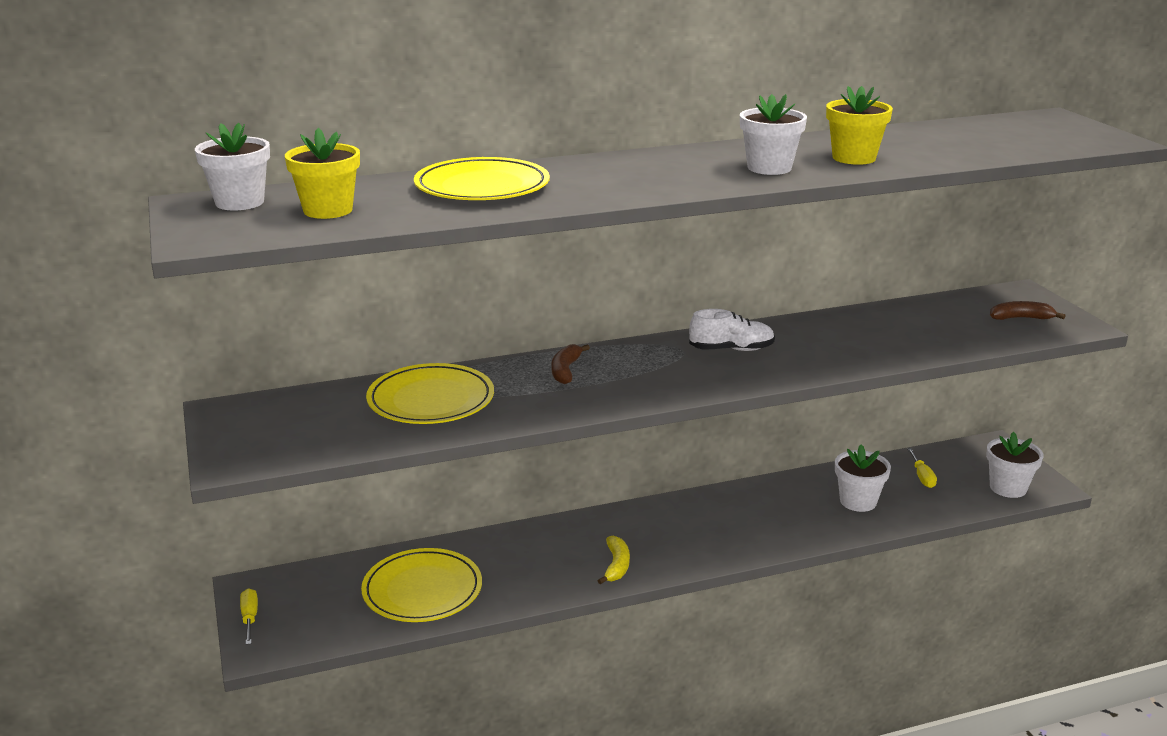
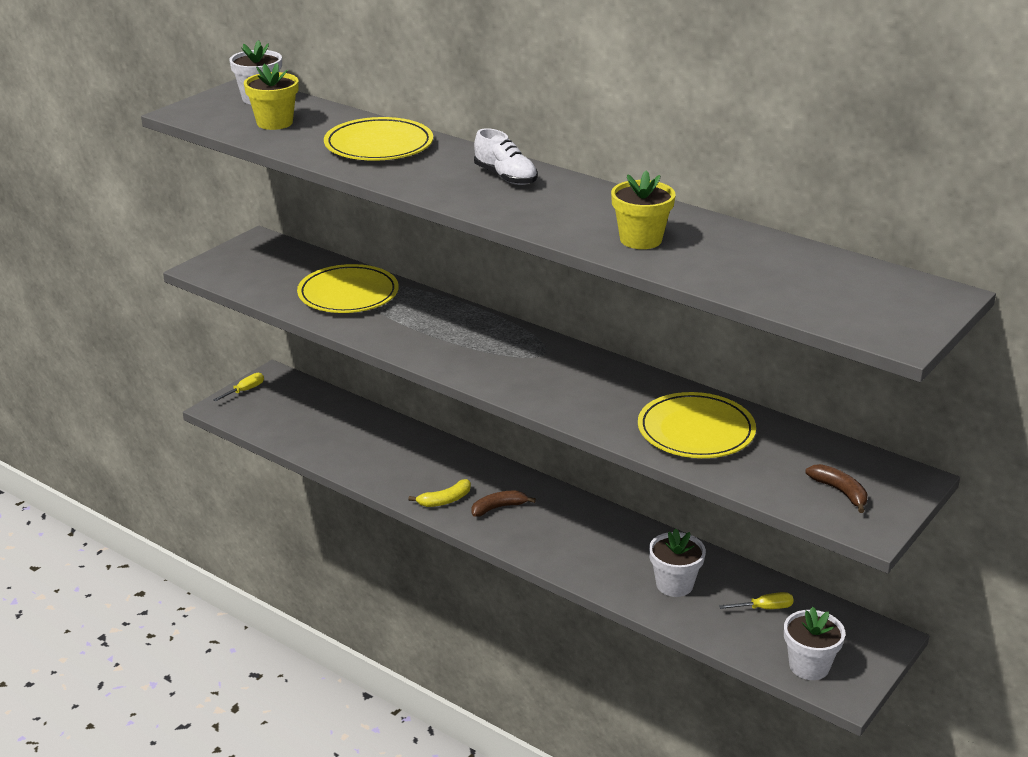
camera: 55 degrees right, 5 degrees up
(422, 590) = (333, 436): yellow plate -> yellow plate (696, 431)
(565, 370) = (450, 322): brown banana -> brown banana (498, 508)
(731, 349) = (572, 373): white shoe -> white shoe (505, 177)
(769, 168) = (561, 217): white flower pot -> none
(922, 476) = (764, 608): yellow screwdriver -> yellow screwdriver turned 150 degrees counterclockwise

